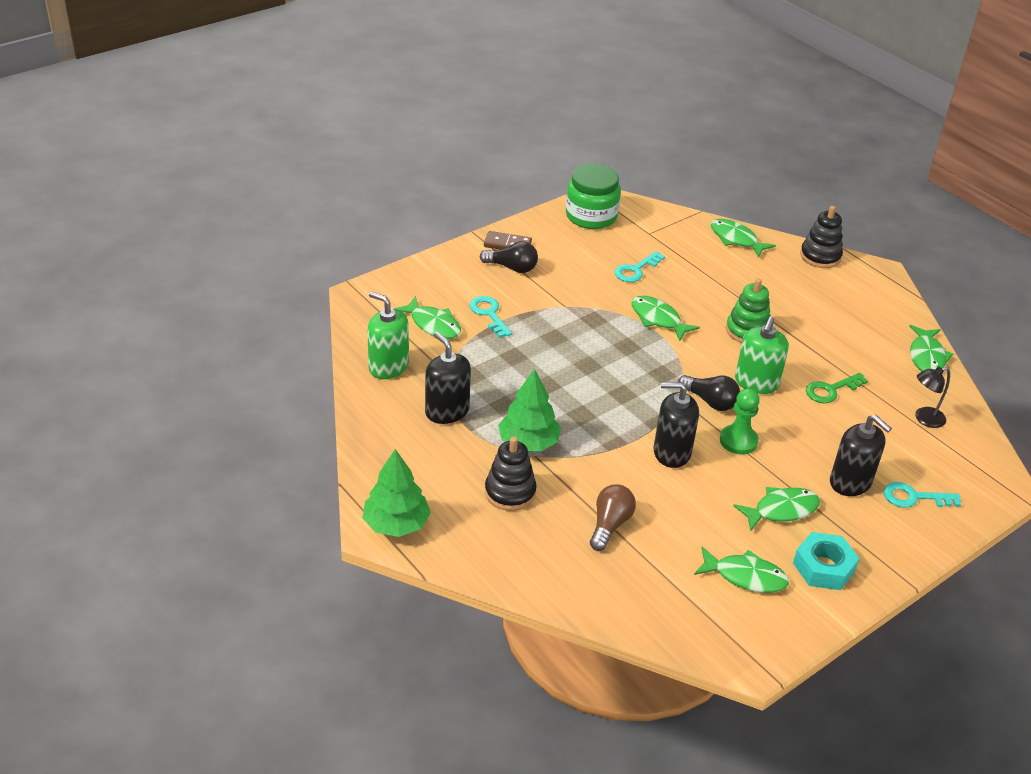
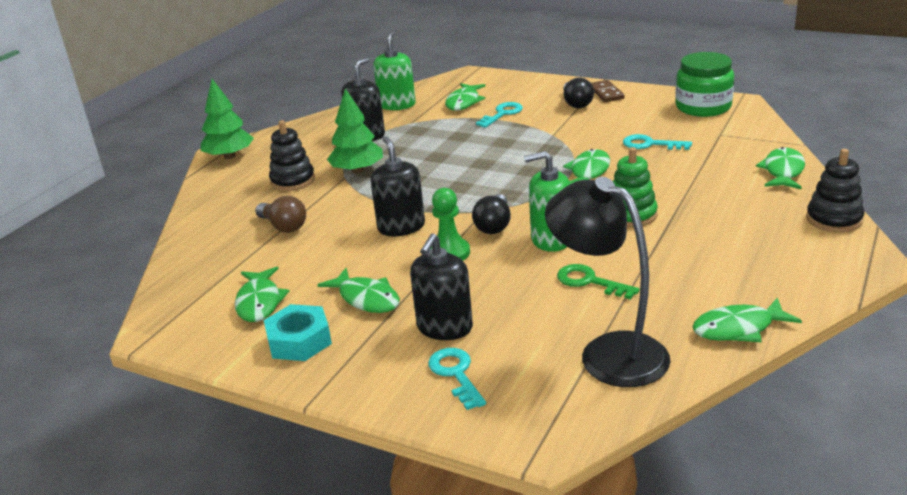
camera: 70 degrees right, 10 degrees down
(609, 525) = (283, 226): brown light bulb -> brown light bulb turned 45 degrees clockwise
(924, 419) = (609, 352): black lamp -> black lamp, size x2.08

